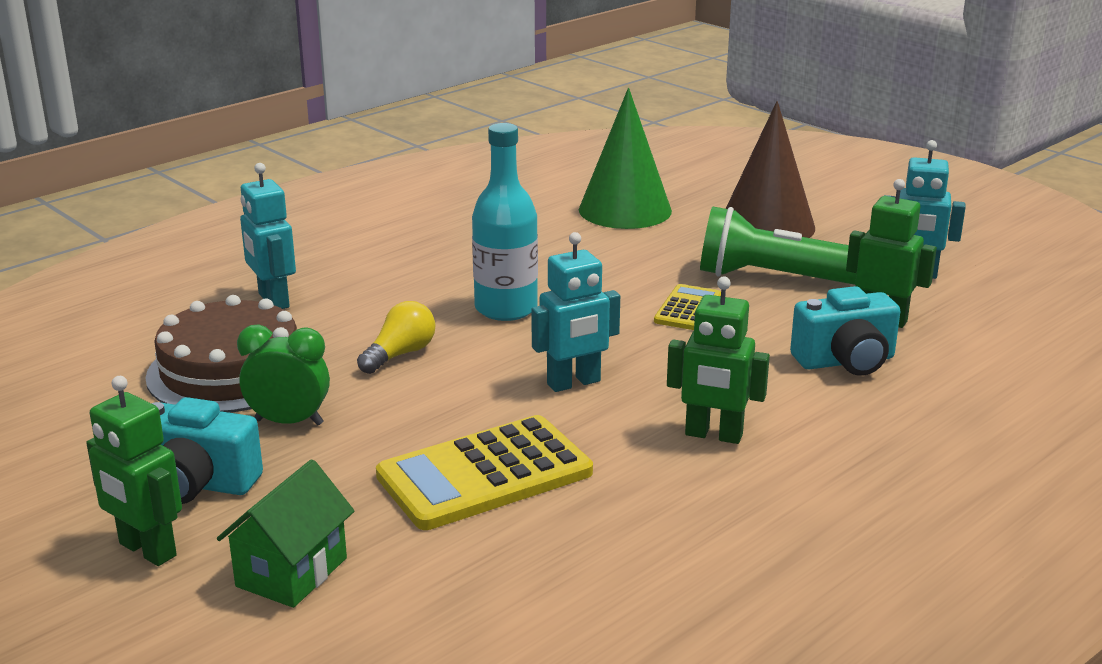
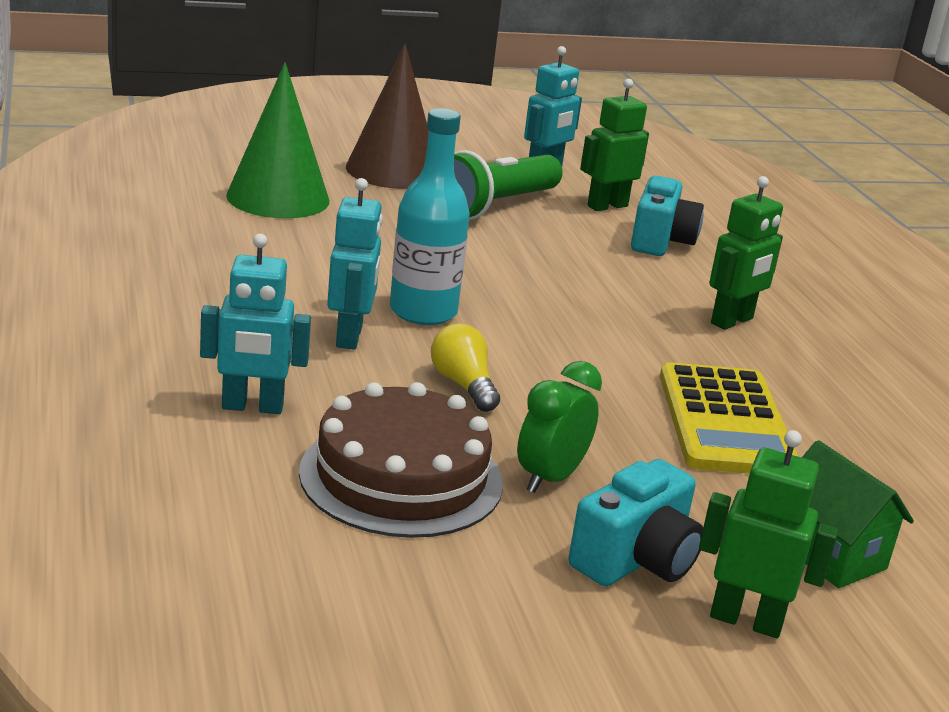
camera: 65 degrees left, 0 degrees up
(147, 550) = (746, 620): green robot -> green robot turned 135 degrees counterclockwise
(574, 383) = (600, 336): turquoise robot -> turquoise robot (350, 337)
(688, 309) = (513, 251): yellow calculator -> none

